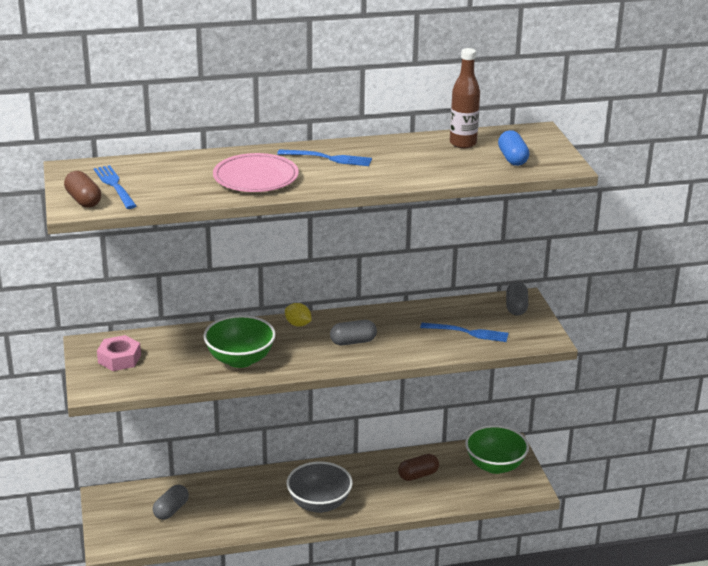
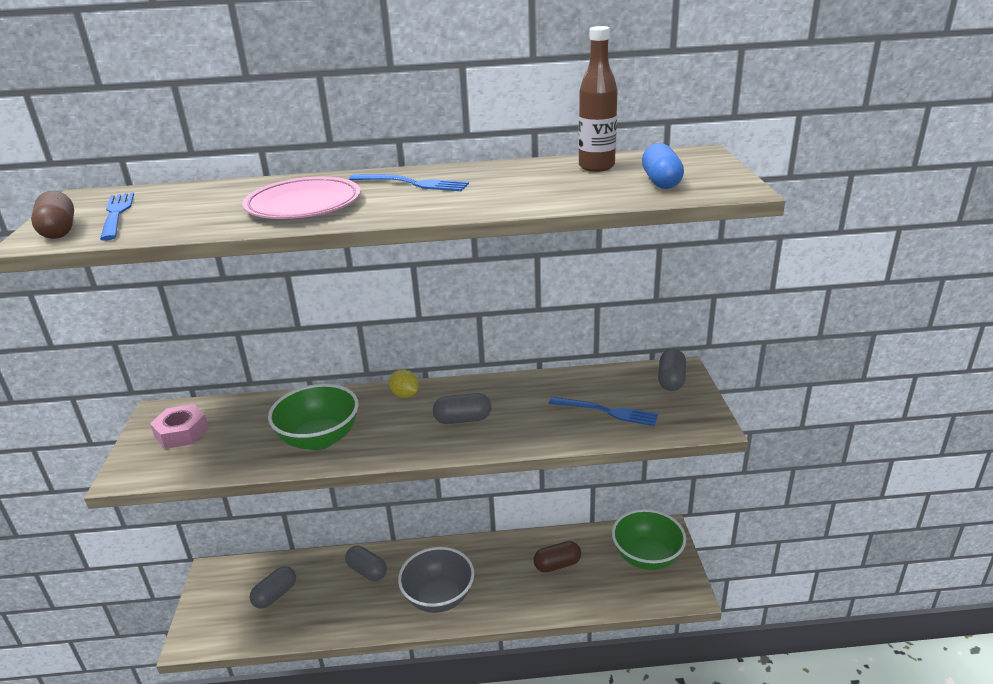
camera: 10 degrees right, 0 degrees up
(249, 488) = (367, 571): none -> grey capsule

